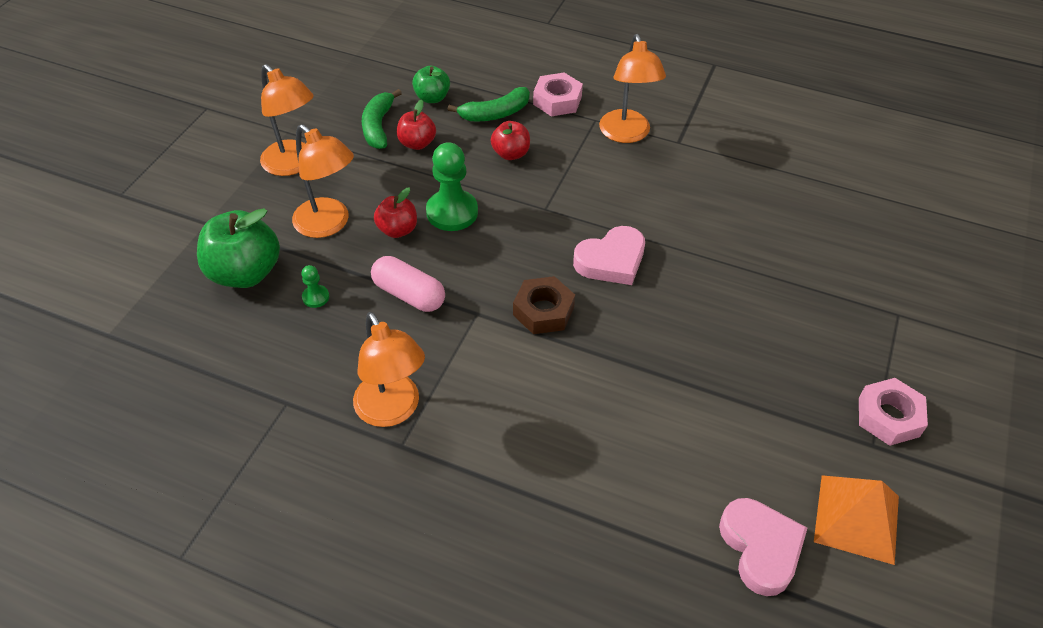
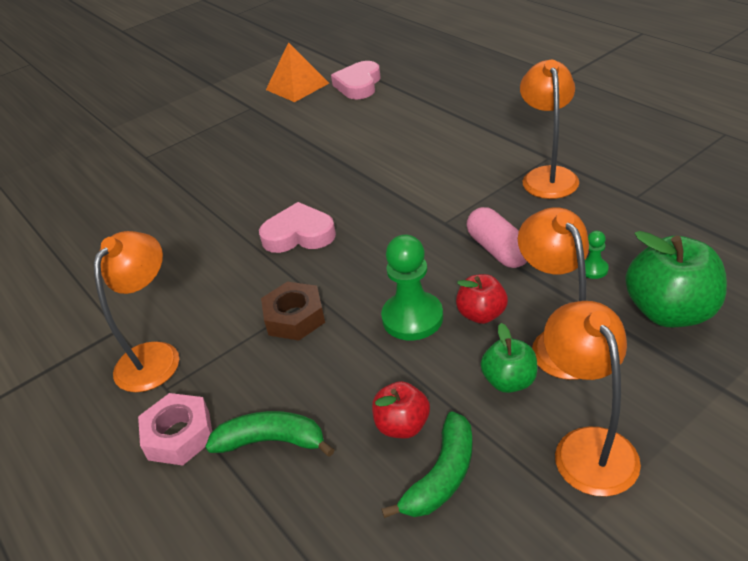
camera: 145 degrees left, 10 degrees down
(432, 98) = (336, 506): green apple -> green apple (509, 381)
(510, 154) = (299, 371): red apple -> none
(543, 311) = (387, 212): brown nut -> brown nut (294, 317)
(888, 417) = (225, 116): pink nut -> none

